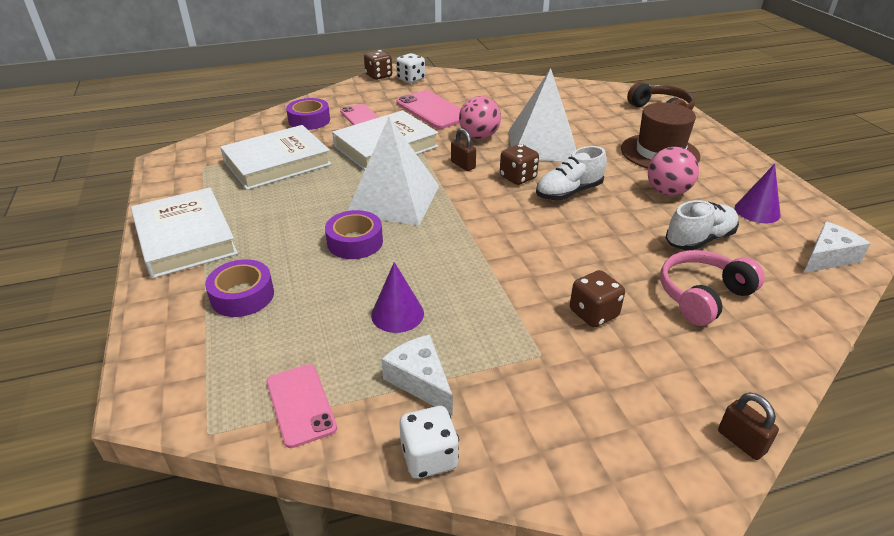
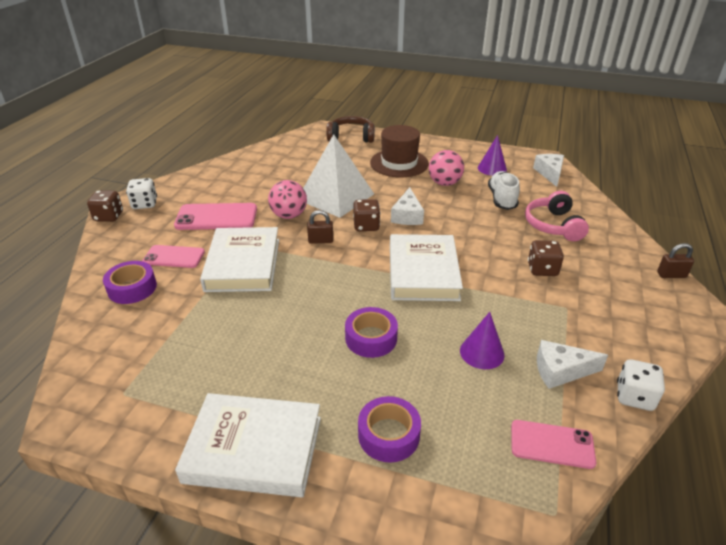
camera: 55 degrees left, 0 degrees up
(277, 163) = (187, 337): white book -> white book (423, 272)
(393, 199) = (331, 294): white pyramid -> none
(568, 192) = (407, 216): white shoe -> white cheese

